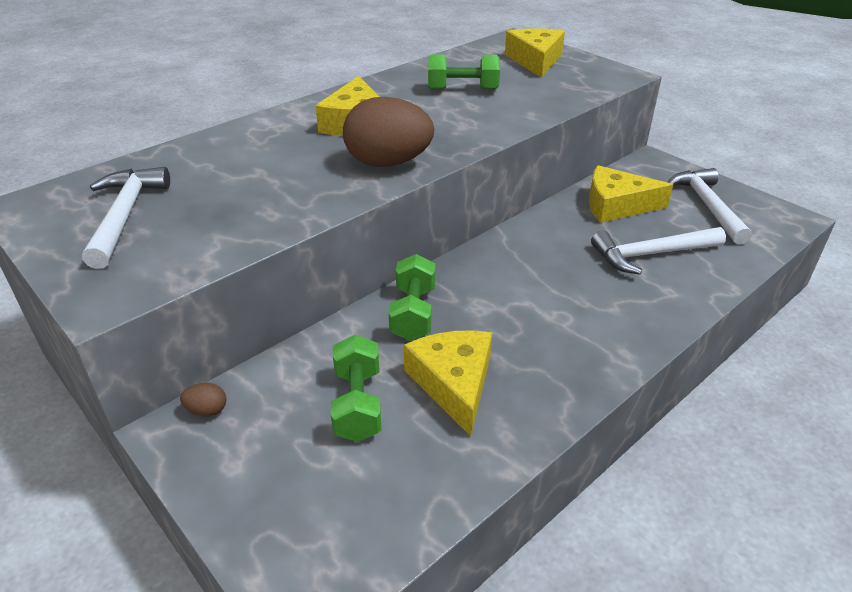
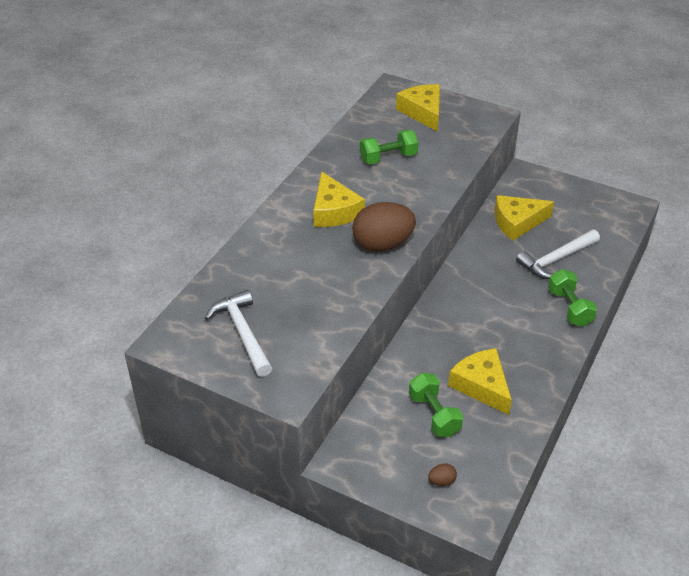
camera: 20 degrees left, 5 degrees up
(207, 410) = (348, 445): brown egg -> brown egg (441, 481)
(413, 313) = (430, 345): green dumbbell -> green dumbbell (569, 308)
(707, 206) = (576, 208): white hammer -> none

